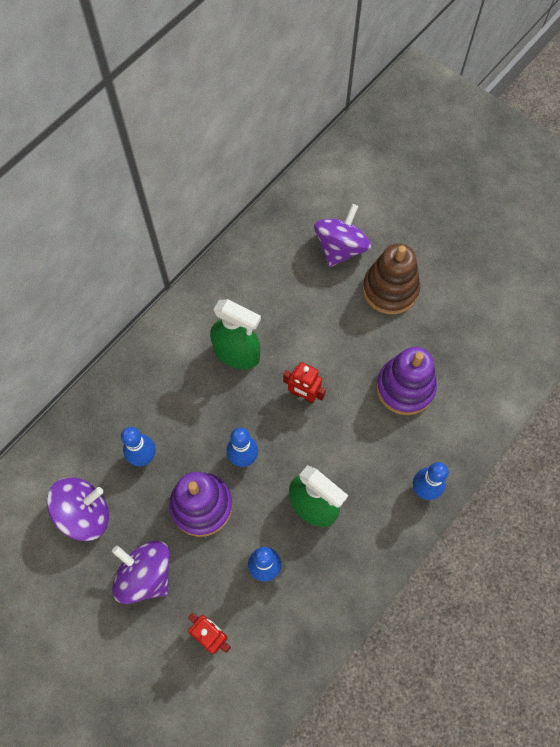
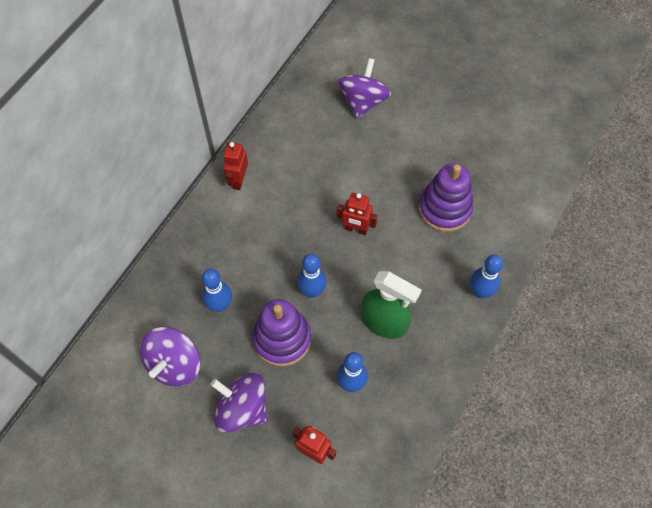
camera: 10 degrees left, 5 degrees down
(84, 514) = (174, 364): purple spinning top -> purple spinning top turned 150 degrees clockwise
(188, 318) = (238, 180): none -> red robot
(237, 353) = (288, 203): green spray bottle -> none
(390, 289) = (414, 129): brown stacking toy -> none

